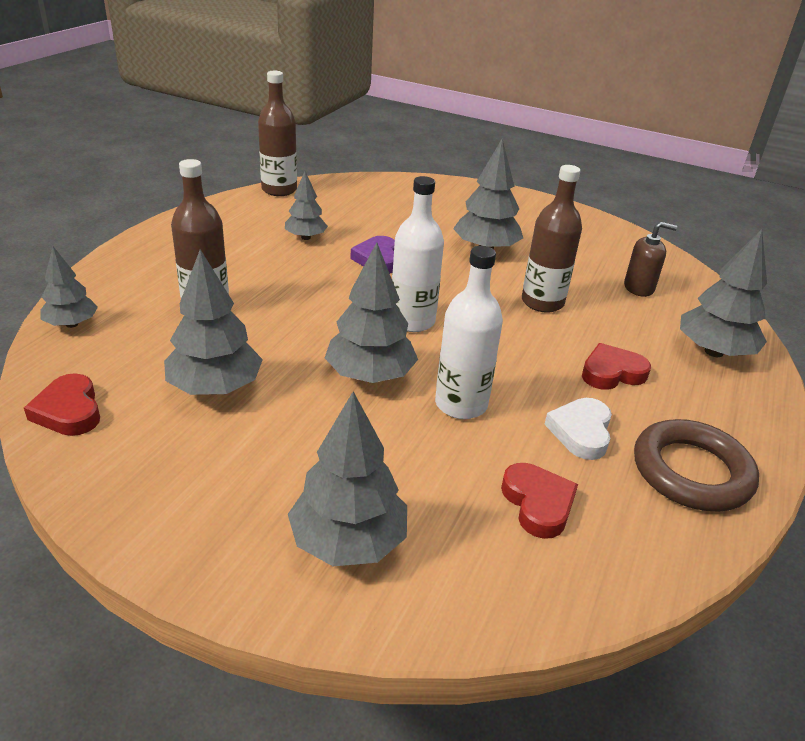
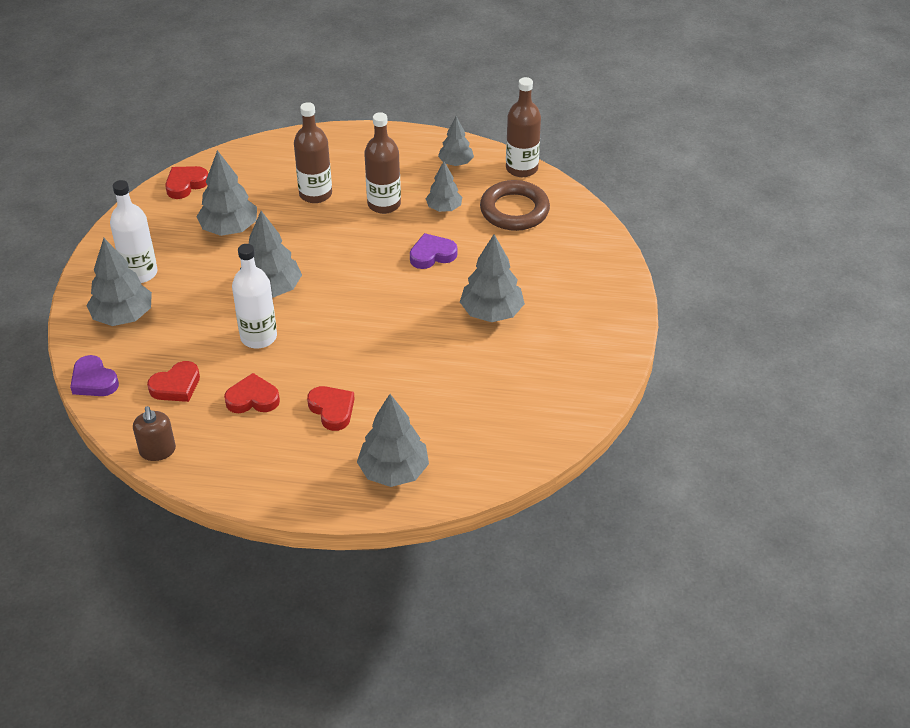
camera: 75 degrees right, 10 degrees up
(72, 324) = (266, 150): grey tree -> grey tree (456, 163)
(412, 321) = (349, 293): white bottle -> white bottle (140, 273)
(499, 609) = (94, 381): none -> purple heart
(542, 302) = (417, 360): brown bottle -> brown bottle (384, 204)
(581, 432) = (252, 399): white heart -> red heart
(639, 288) = (479, 419): brown soap dispenser -> brown soap dispenser (157, 450)
(691, 472) = (232, 457): brown ring -> brown ring (514, 210)

